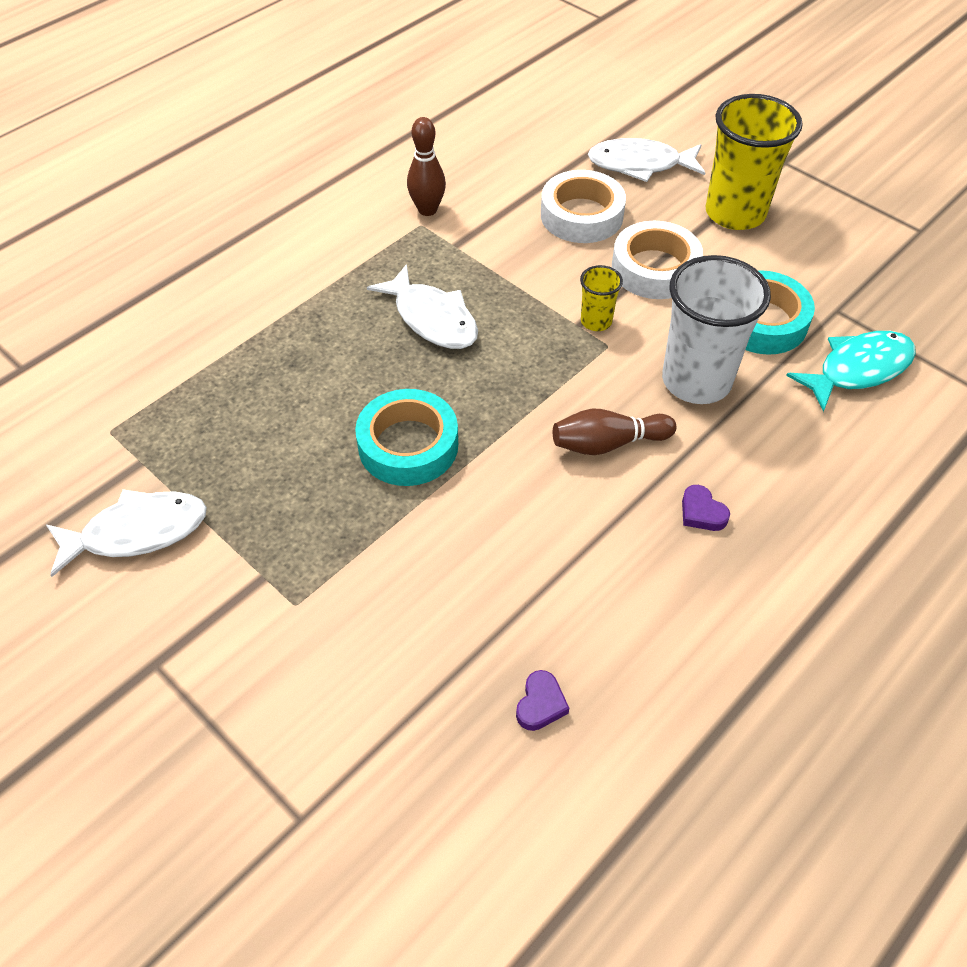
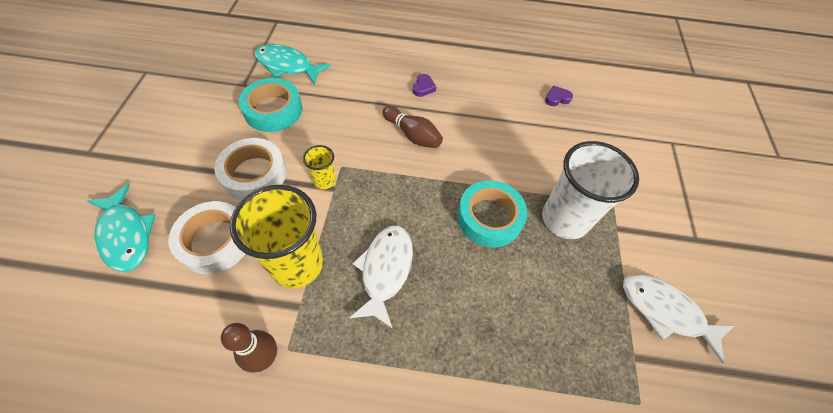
camera: 130 degrees left, 5 degrees up
(640, 165) = (126, 235): white fish -> turquoise fish
(696, 381) = (341, 119): white cup -> white cup (564, 219)
(735, 213) = (168, 156): yellow cup -> yellow cup (297, 264)

